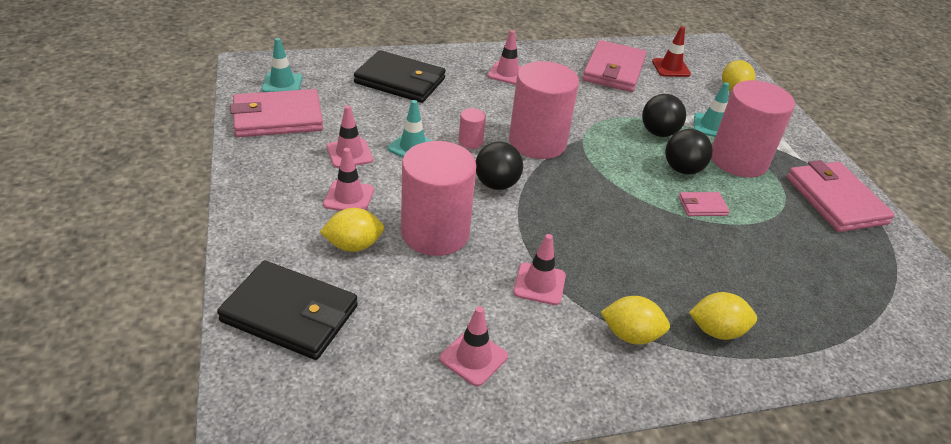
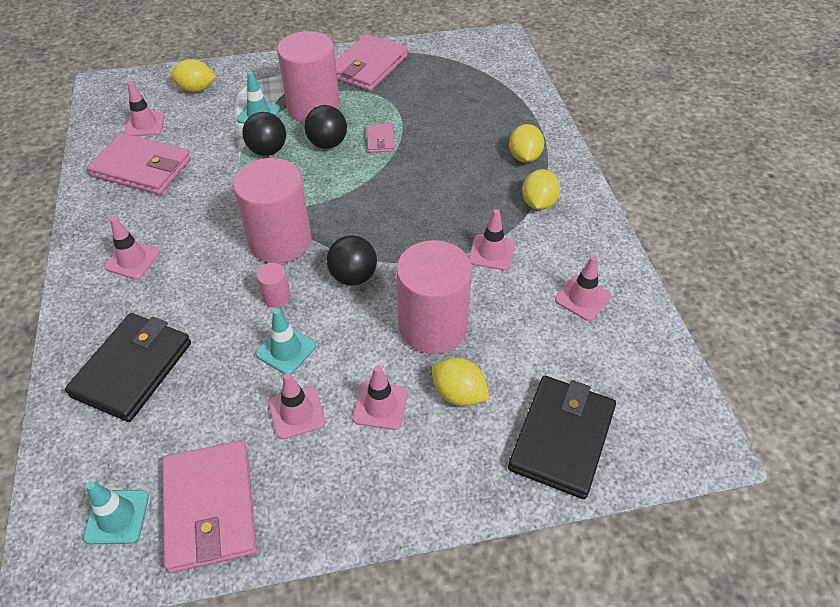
camera: 85 degrees left, 10 degrees up
(353, 245) = (458, 394): yellow lemon -> yellow lemon turned 45 degrees counterclockwise
(671, 68) = (145, 124): red traffic cone -> pink traffic cone
(835, 200) = (368, 67): pink wallet -> pink wallet turned 45 degrees counterclockwise

